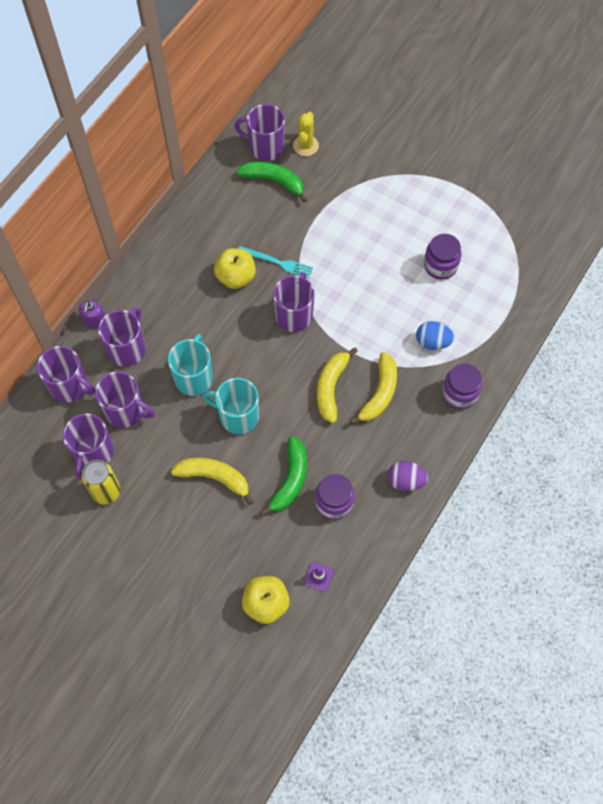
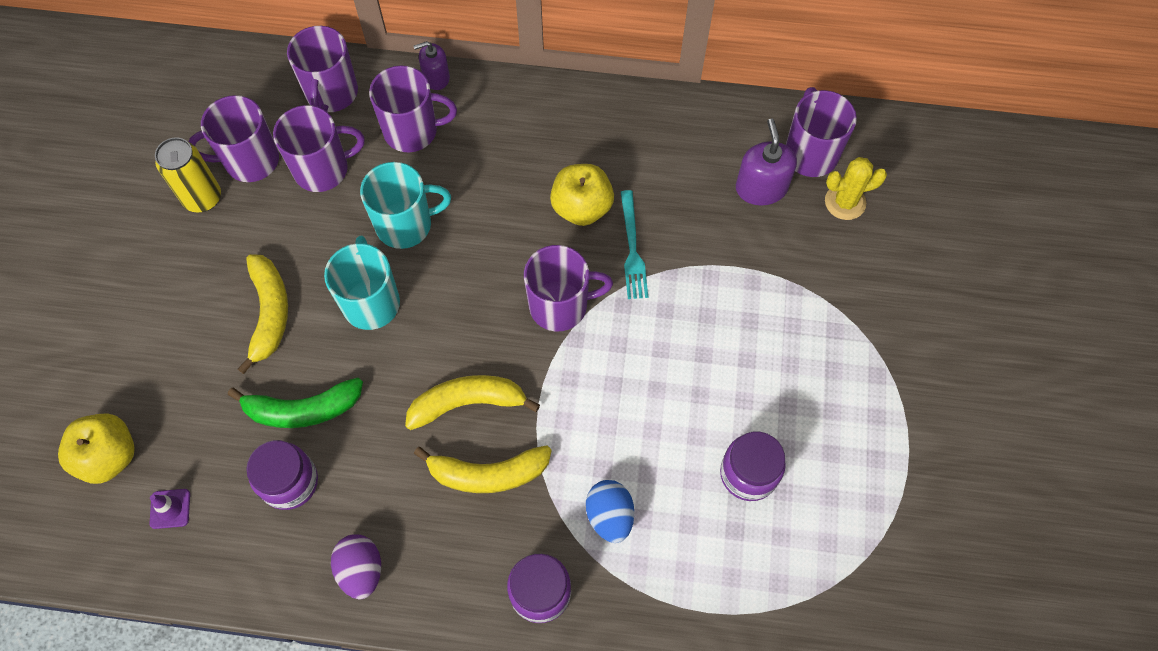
camera: 65 degrees right, 0 degrees up
(126, 411) = (323, 169): purple mug -> purple mug turned 105 degrees counterclockwise
(274, 181) = (761, 188): green banana -> purple soap dispenser

